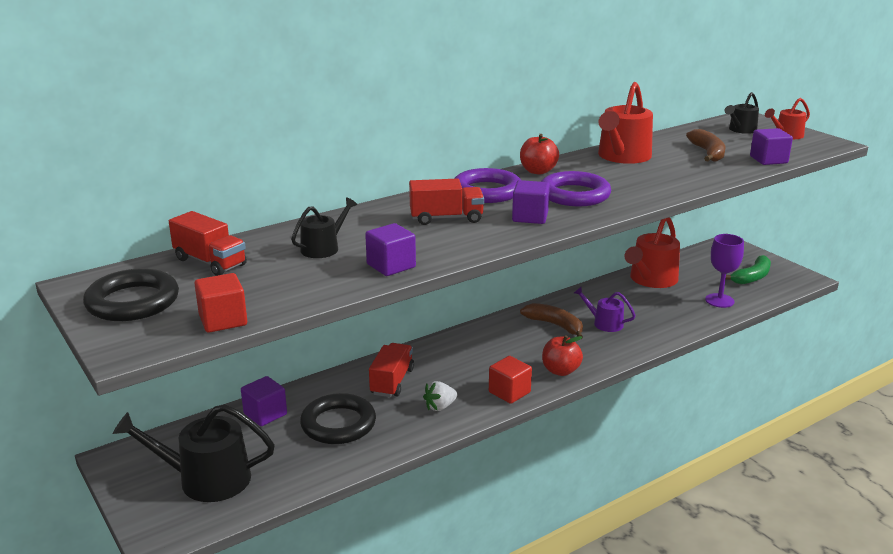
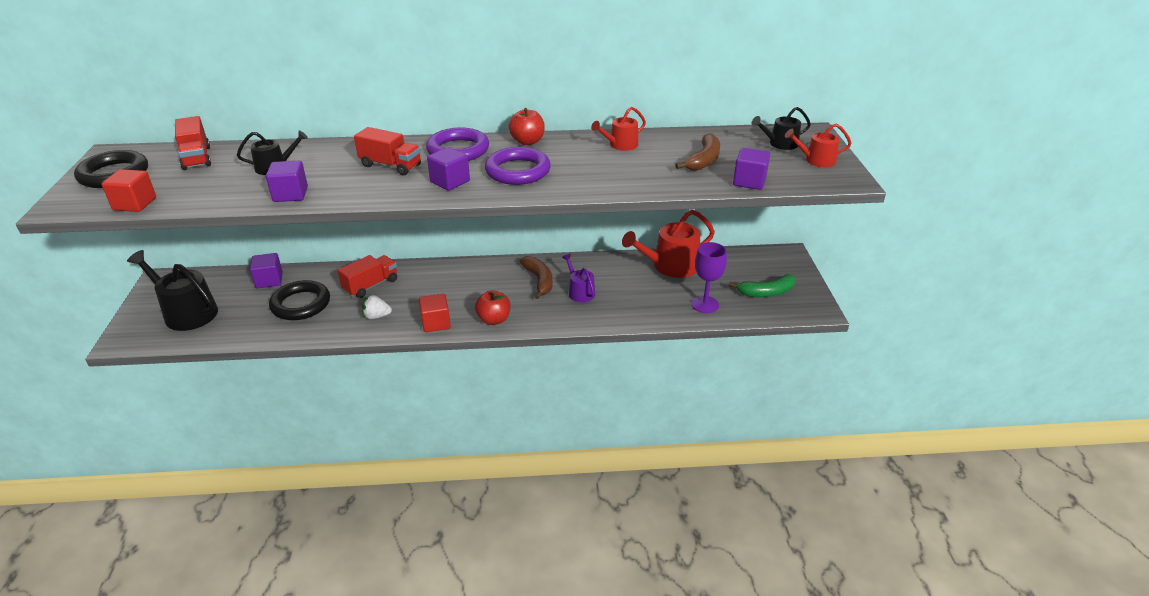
camera: 30 degrees right, 10 degrees up
(622, 156) = (620, 145): red watering can -> red watering can, size x0.56

